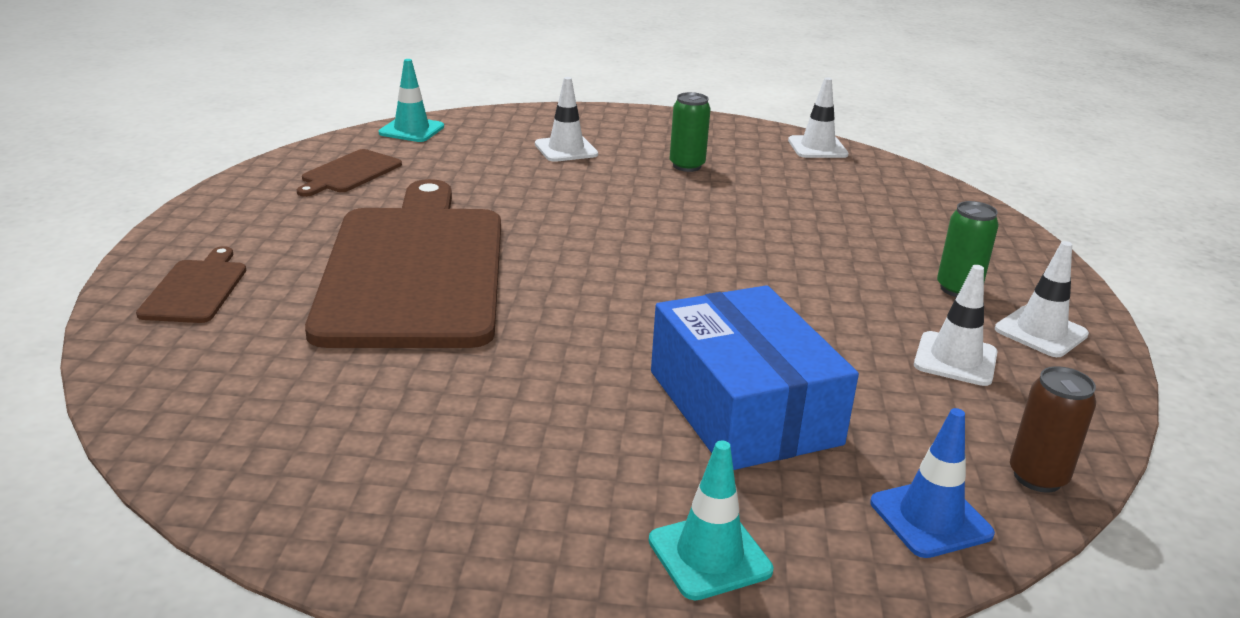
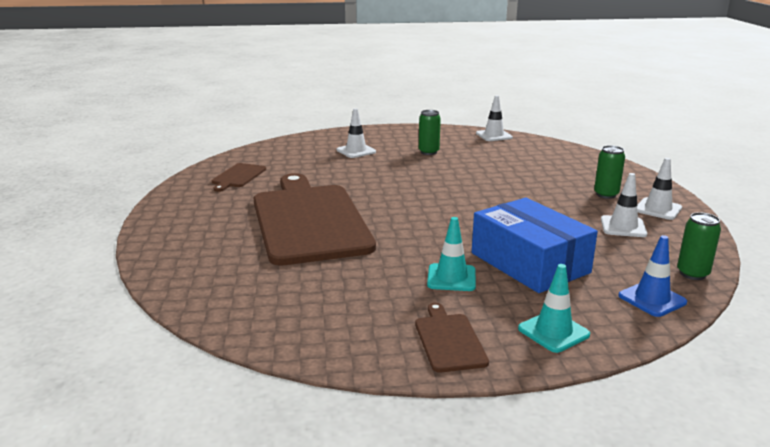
camera: 10 degrees left, 5 degrees down
(196, 289) = (187, 246): brown cutting board -> brown cutting board (449, 340)
(411, 130) = (260, 150): turquoise traffic cone -> turquoise traffic cone (451, 278)
(1037, 477) = (692, 274): brown can -> green can

